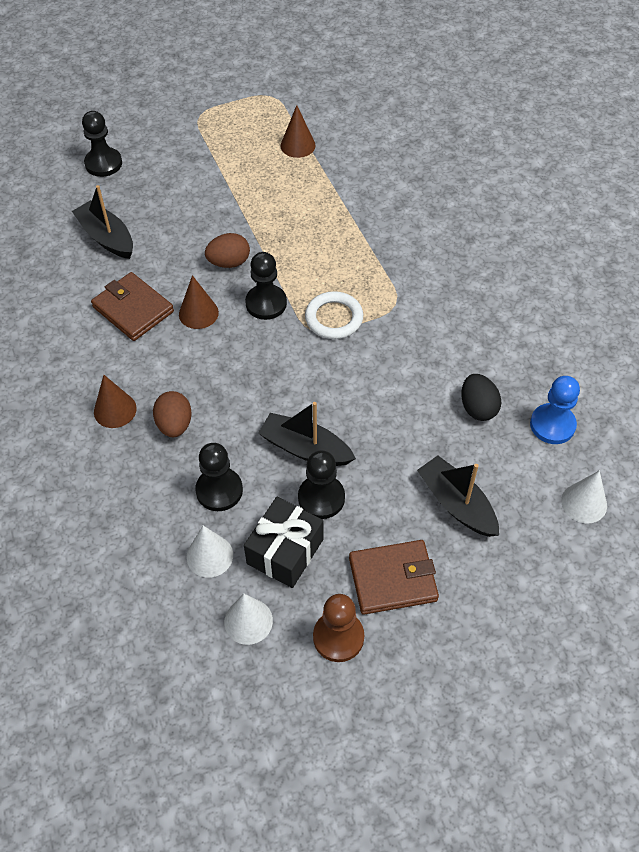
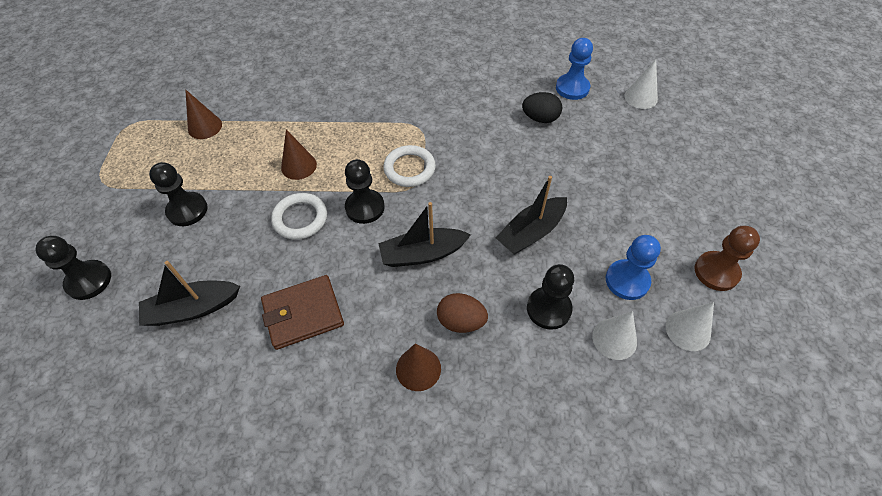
camera: 65 degrees left, 0 degrees up
(198, 313) = (343, 261): brown cone -> brown cone (298, 166)
(229, 262) = (300, 218): brown egg -> white ring
(285, 551) = (627, 280): black gift -> blue pawn
(321, 498) = (584, 238): black pawn -> black pawn (187, 210)
(393, 579) = (673, 220): brown wallet -> none
(456, 504) = (618, 160): black boat -> black boat (422, 254)

